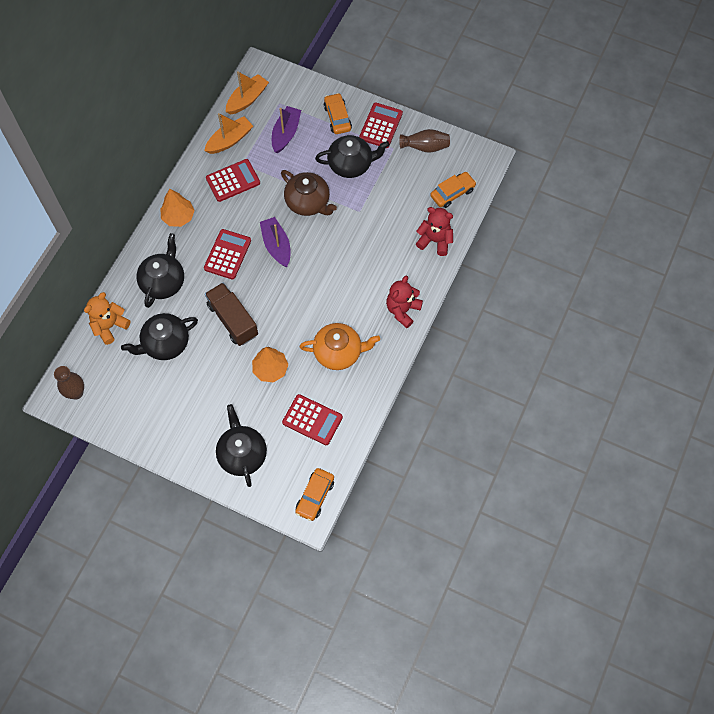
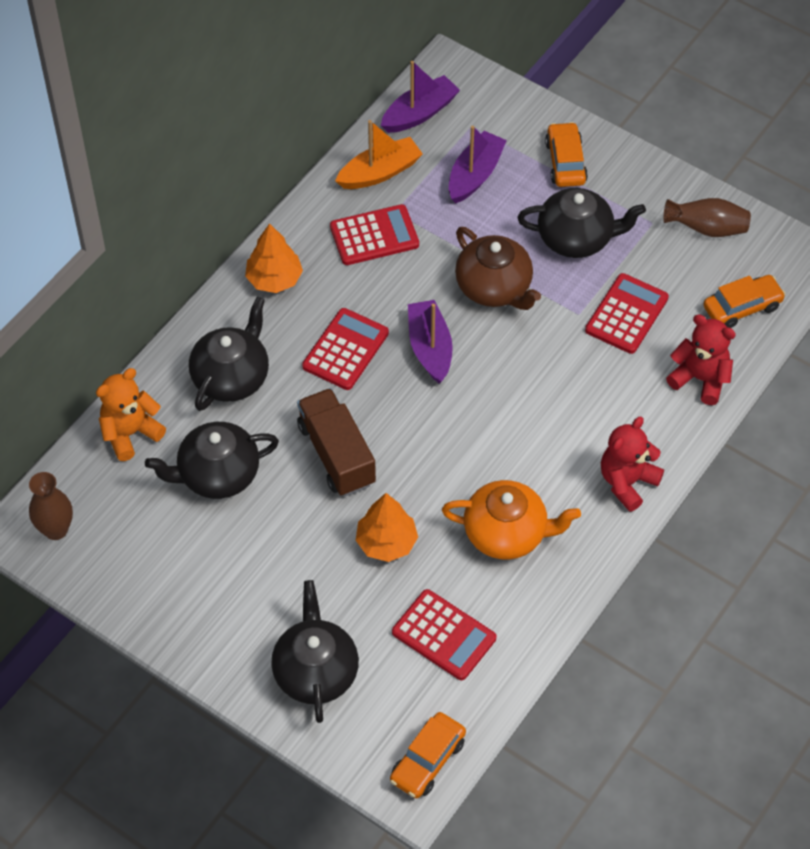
camera: 10 degrees right, 10 degrees down
(247, 99) = (419, 113): orange boat -> purple boat
(381, 126) = (636, 184): red calculator -> red calculator (626, 314)

